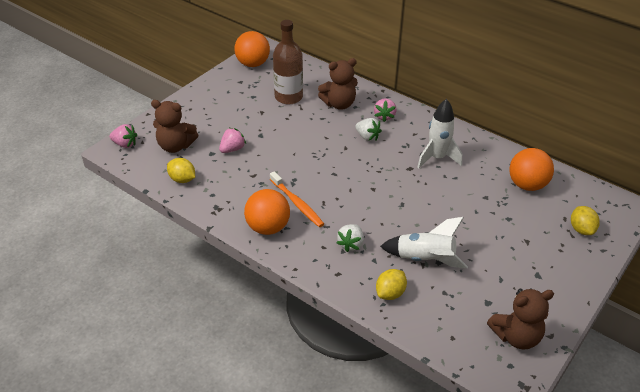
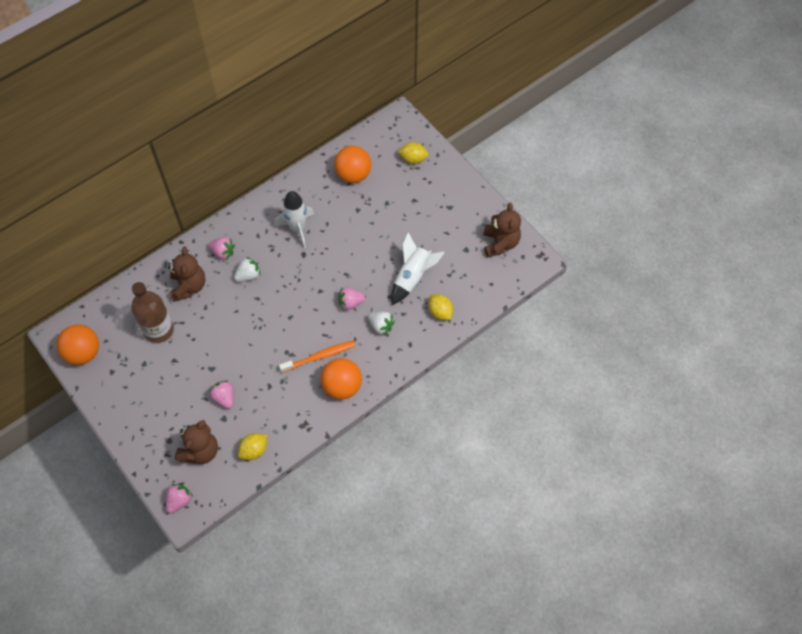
camera: 75 degrees left, 20 degrees up
(369, 214) = (350, 303): none -> pink strawberry

